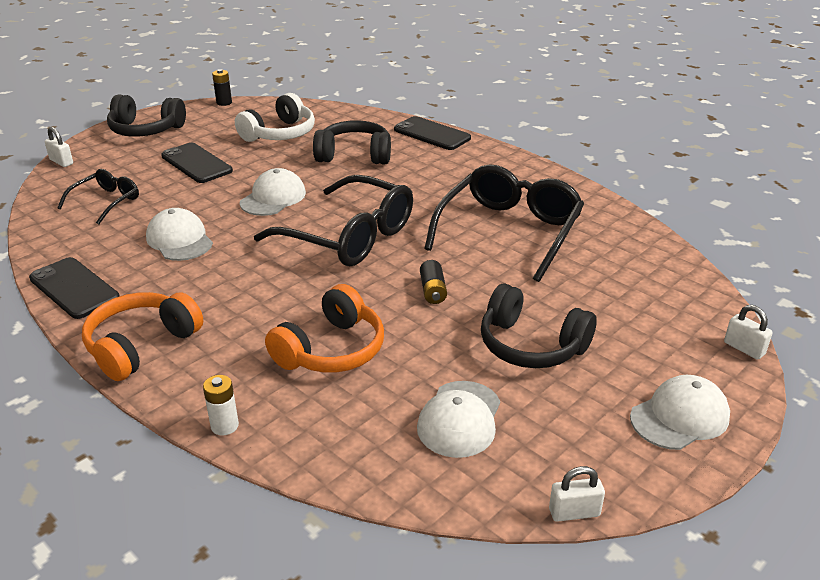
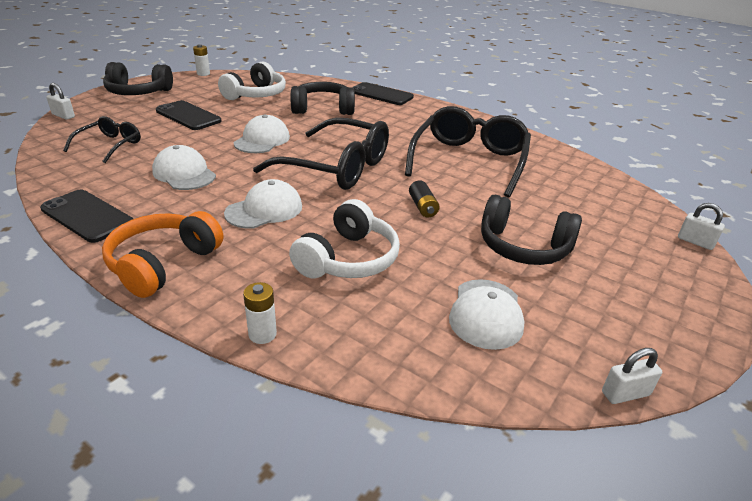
camera: 10 degrees left, 0 degrees up
(224, 102) = (203, 74): black battery -> white battery
(331, 350) = (348, 259): orange headphones -> white headphones
(679, 417) = (673, 300): white cap -> white cap (264, 210)

